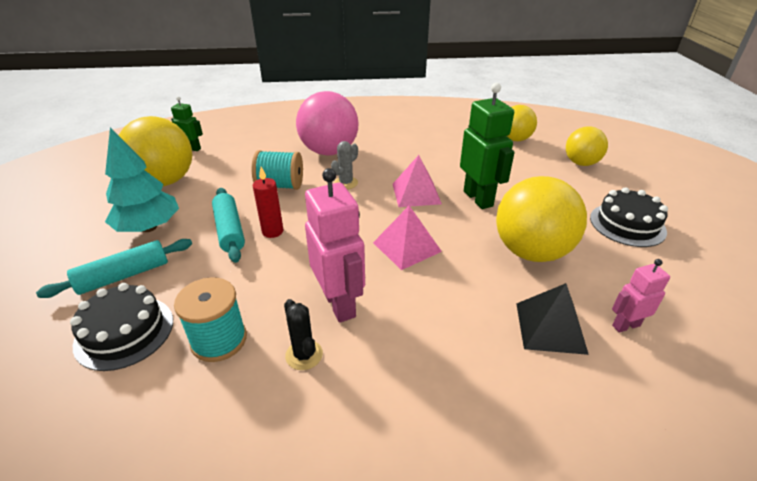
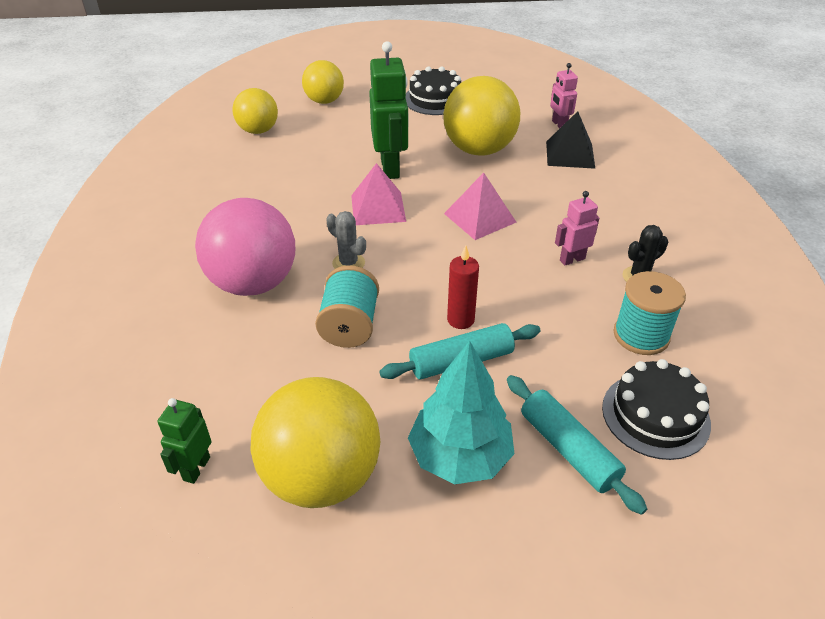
camera: 90 degrees left, 5 degrees up
(339, 304) = (572, 259): pink robot -> pink robot, size x0.54
(478, 198) = (390, 168): green robot -> green robot turned 105 degrees clockwise

